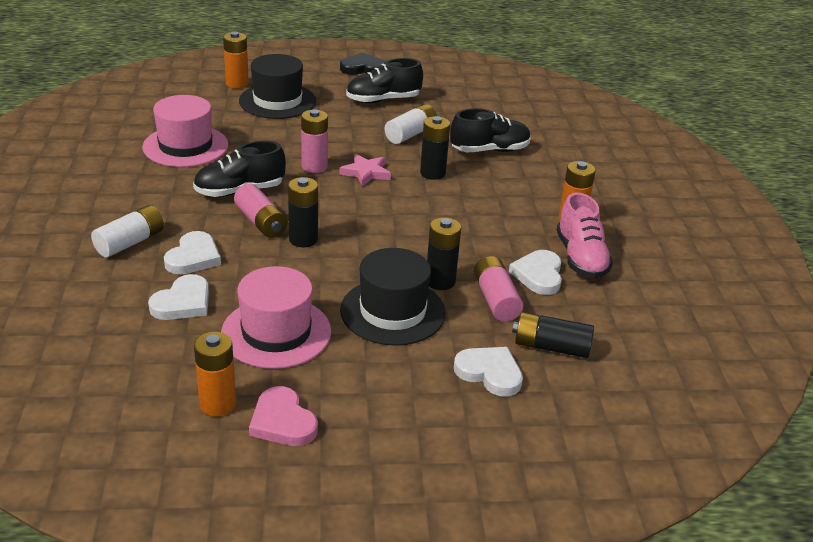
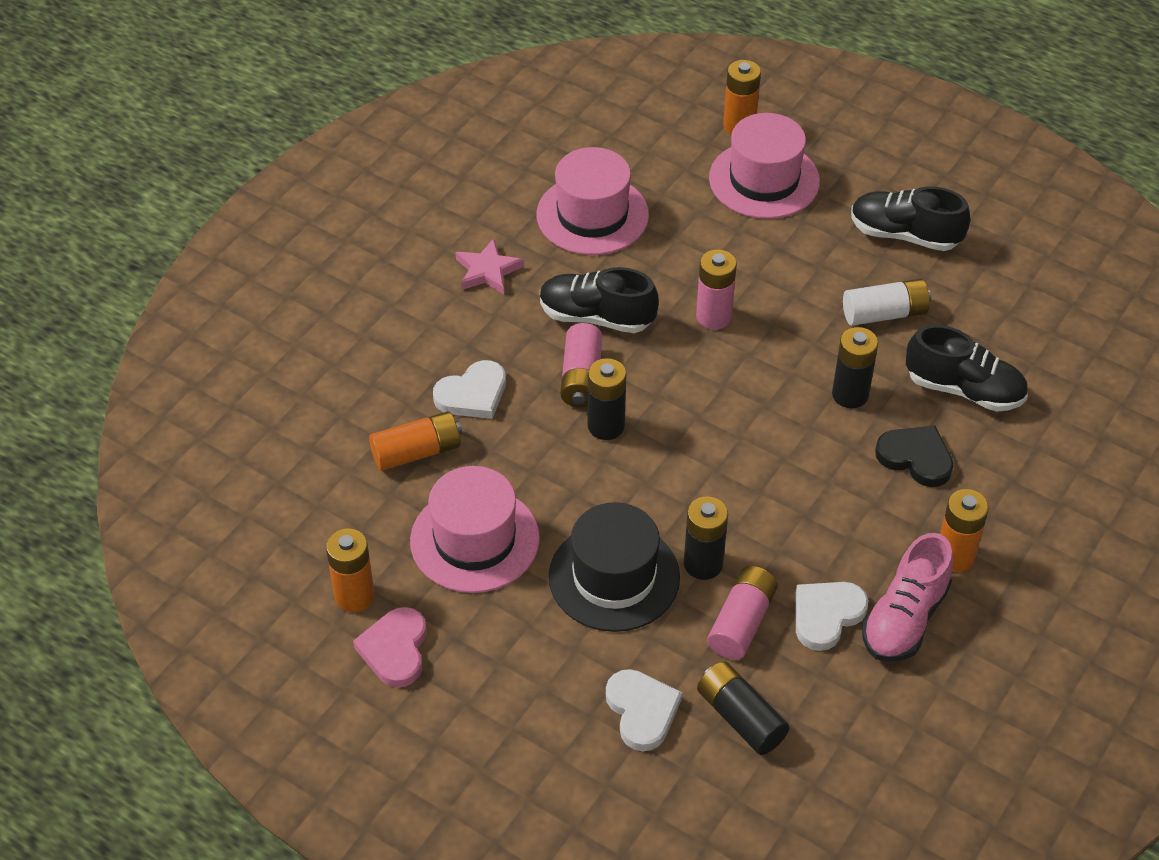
camera: 40 degrees right, 15 degrees up
(130, 242) = (426, 341): white battery -> none
(183, 302) = (417, 452): white heart -> orange battery
(277, 101) = (764, 180): black hat -> pink hat
(362, 68) = (932, 160): black heart -> black heart (916, 458)
(366, 173) = (767, 355): pink star -> pink star (487, 271)

